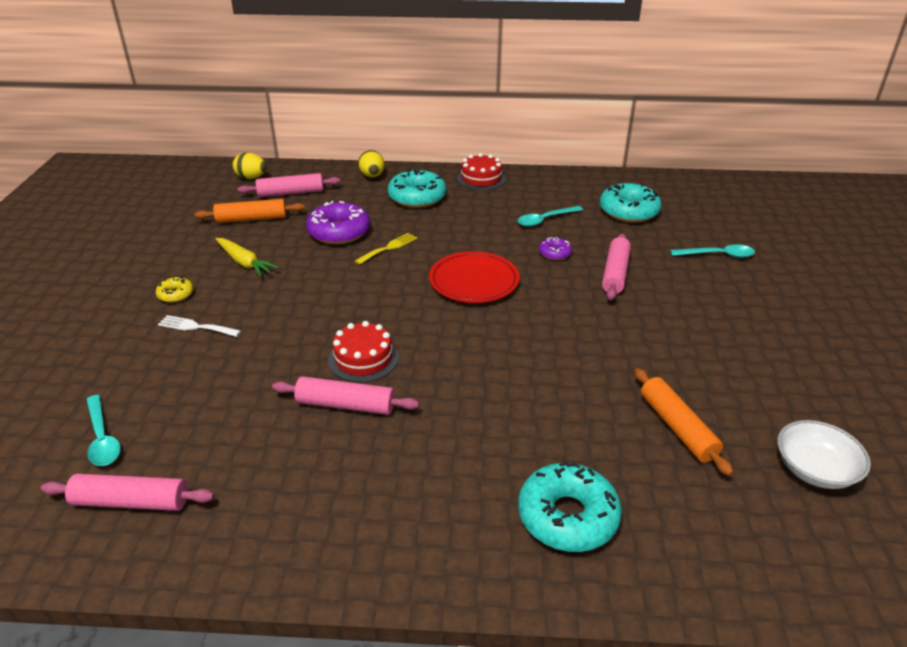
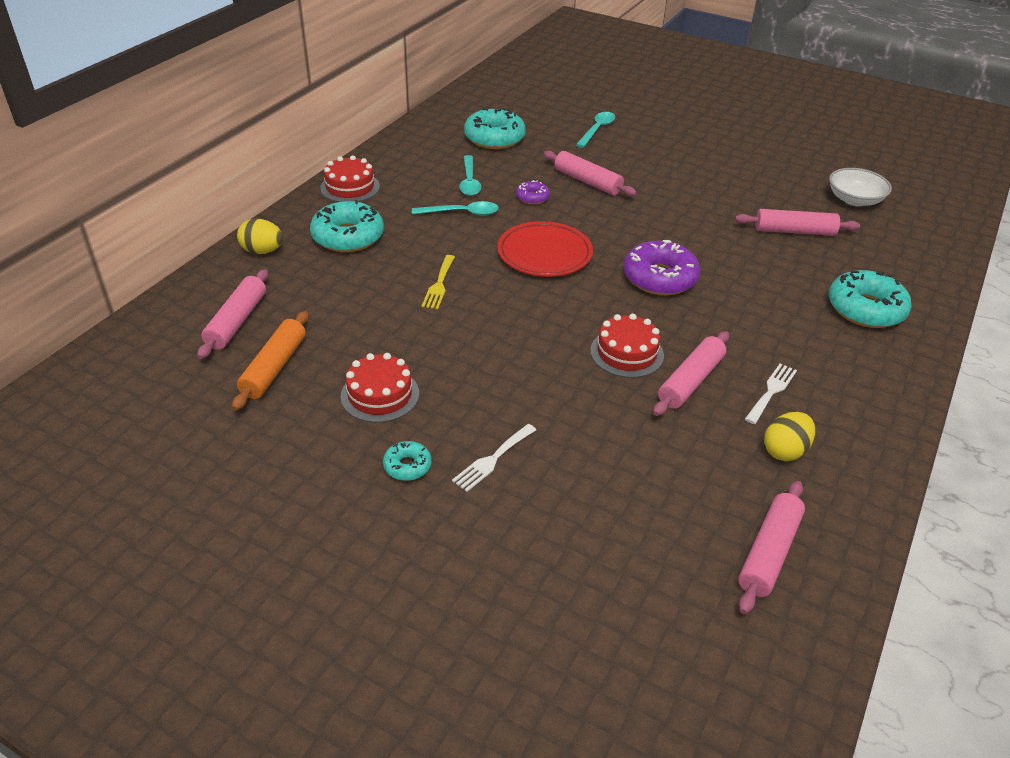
camera: 65 degrees left, 5 degrees up
(102, 438) = (661, 566): turquoise spoon -> turquoise spoon (461, 213)
(175, 294) = (407, 466): yellow donut -> turquoise donut
(244, 263) = (380, 394): yellow carrot -> red cake
(251, 178) = (154, 345): yellow egg -> yellow egg (785, 451)
(339, 232) = (373, 308): purple donut -> purple donut (659, 278)
(361, 462) = (771, 391): none -> white fork
(388, 248) = (439, 284): yellow fork -> yellow fork turned 150 degrees counterclockwise
(677, 428) = (794, 231): orange rolling pin -> pink rolling pin

